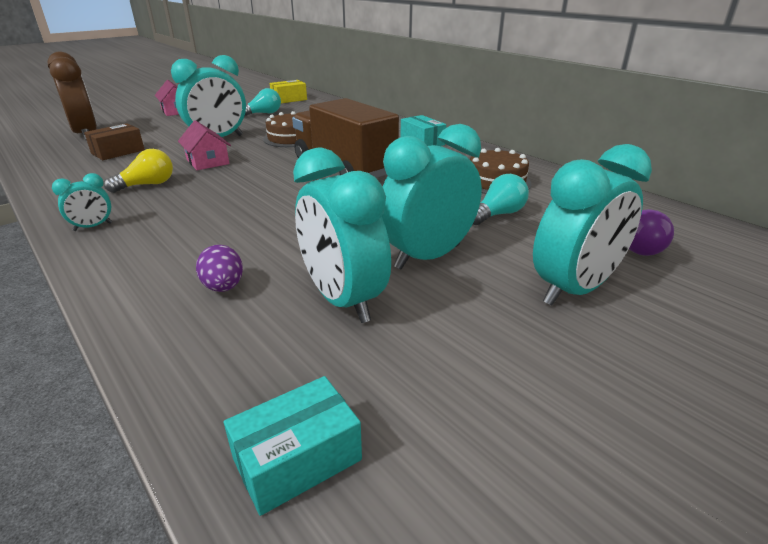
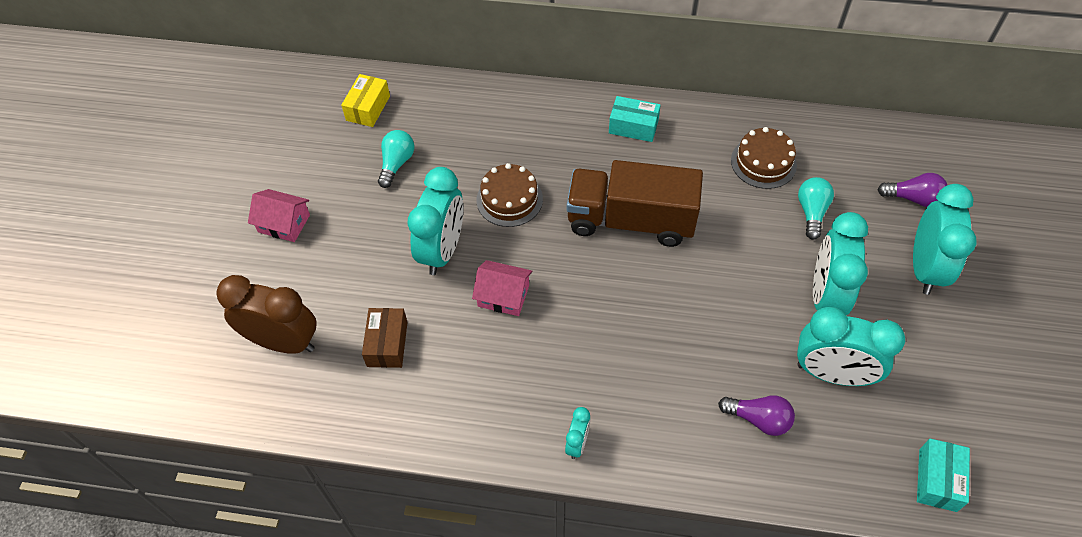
camera: 40 degrees left, 25 degrees up
(147, 185) = (517, 367): yellow light bulb -> none
(223, 287) = (758, 419): purple egg -> purple light bulb

